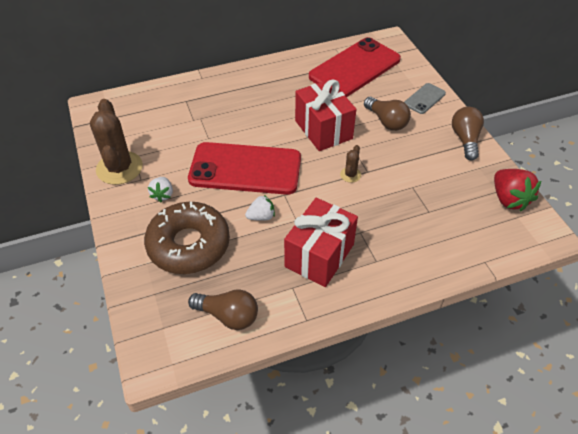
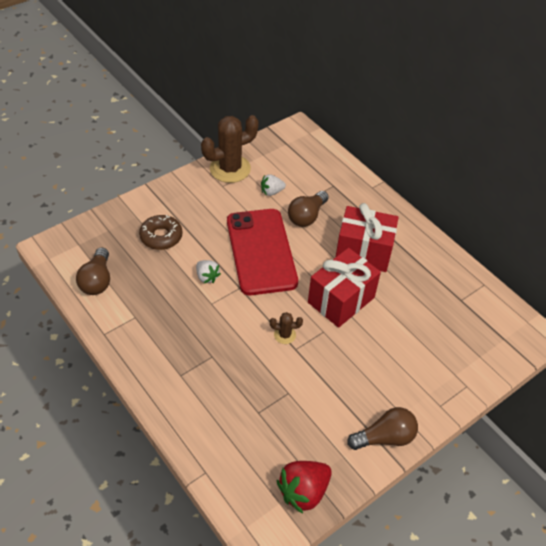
camera: 70 degrees right, 0 degrees up
(162, 195) = (210, 204): white strawberry -> white strawberry (271, 192)
(189, 245) = (161, 236): brown donut -> brown donut, size x0.59
(319, 255) = (174, 329): red gift -> red gift (363, 252)
(355, 68) = (457, 309): red phone -> none
(386, 121) = (380, 354): brown light bulb -> brown light bulb (307, 216)
(424, 99) = (438, 387): grey phone -> none

